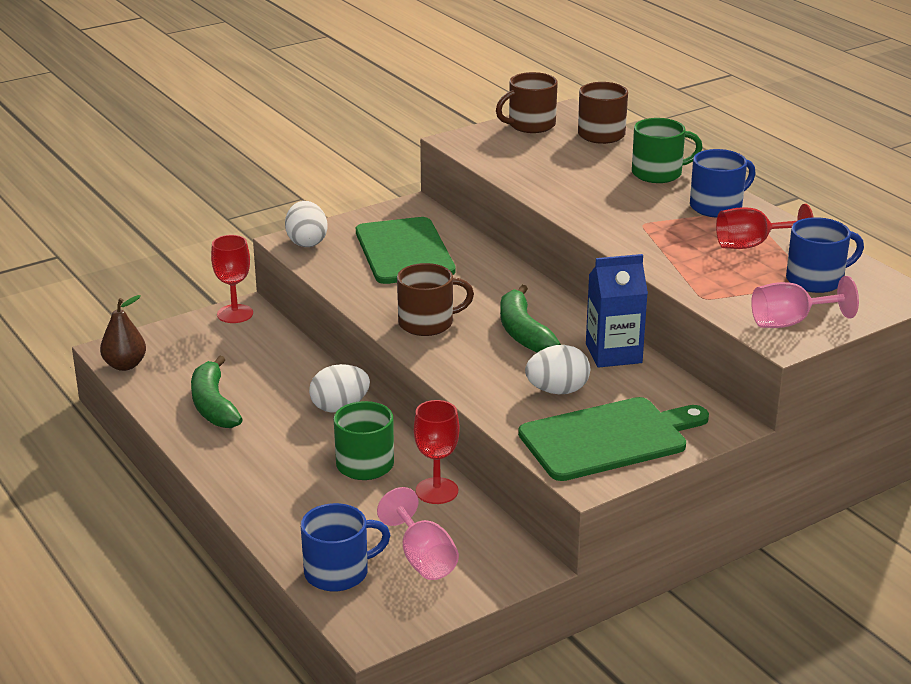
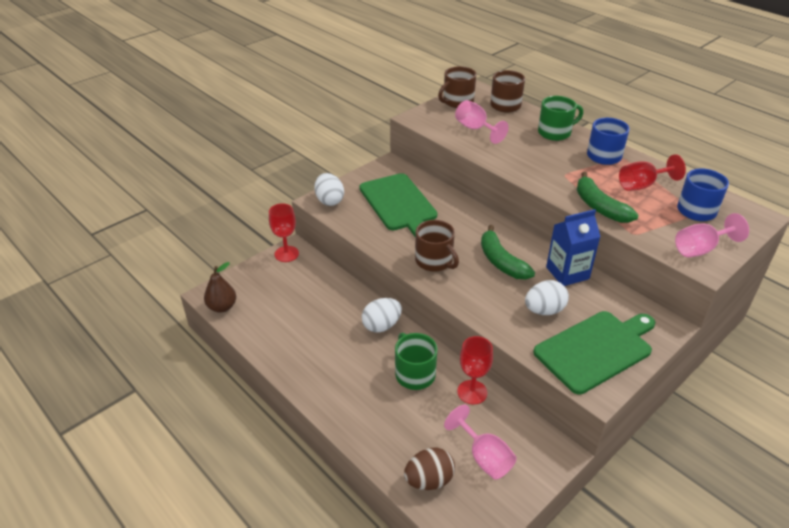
camera: 10 degrees left, 10 degrees up
(213, 405) = (294, 335): green banana -> green banana (599, 207)
(338, 572) = (429, 480): blue mug -> brown egg
(427, 323) = (434, 261): brown mug -> brown mug turned 75 degrees clockwise
(540, 160) = (475, 129): none -> pink goblet

